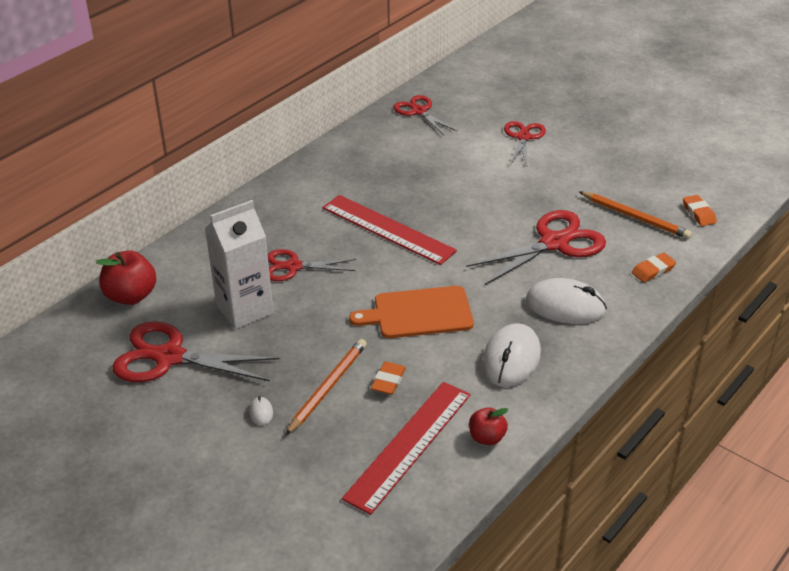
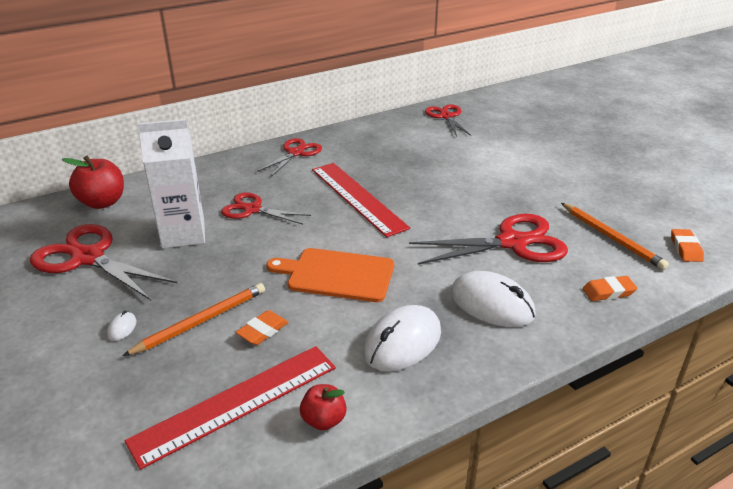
camera: 20 degrees right, 5 degrees down
(523, 137) = (531, 151): red scissors -> red scissors (296, 153)

